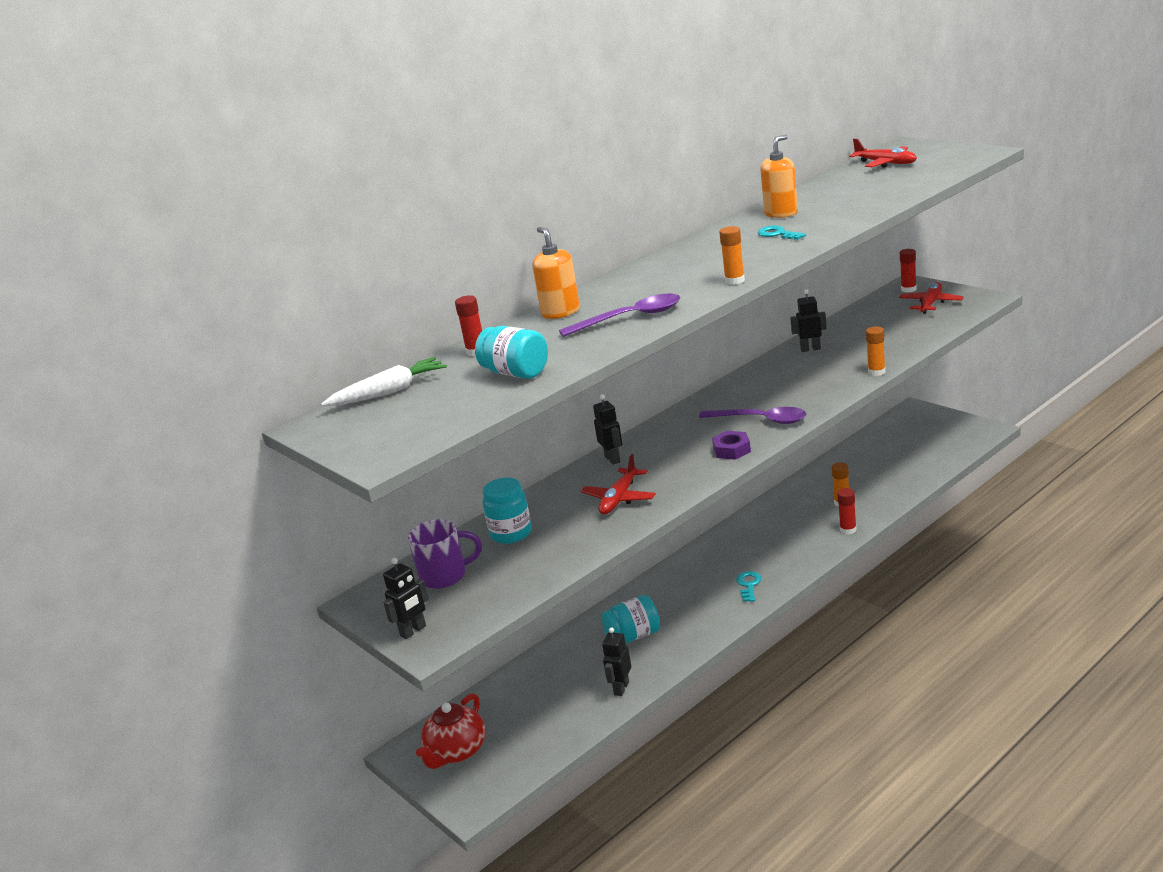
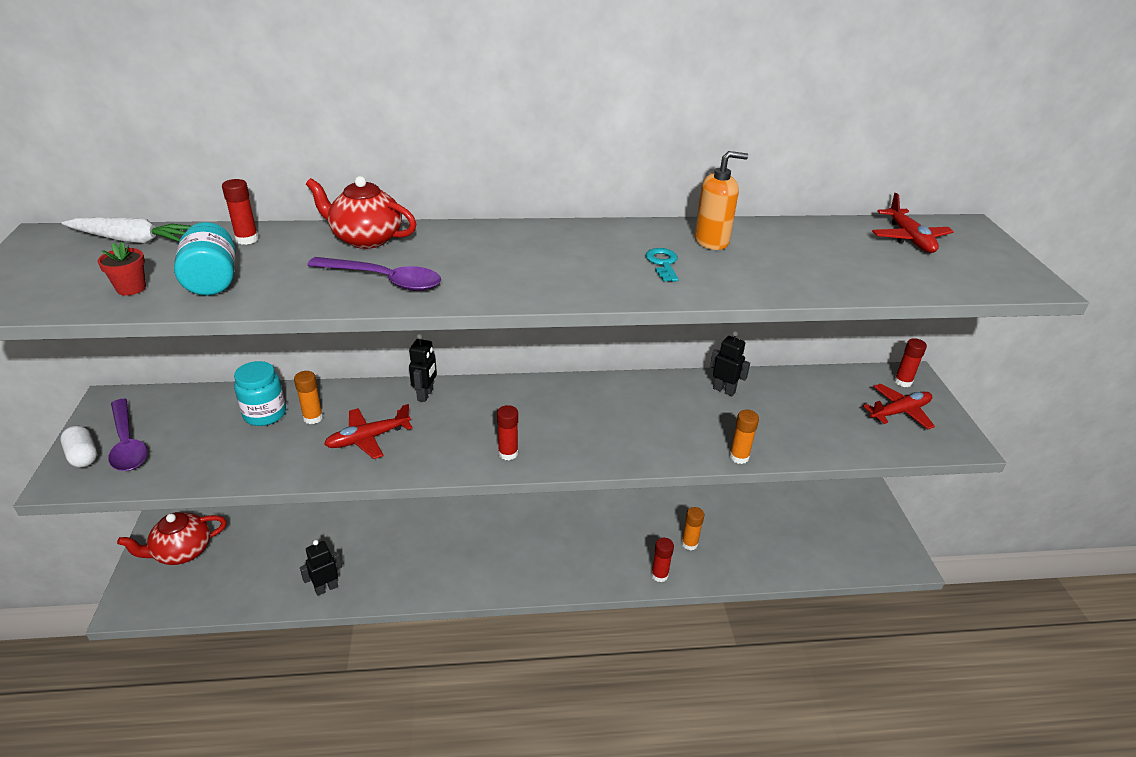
camera: 30 degrees right, 10 degrees up
(413, 631) = (83, 456): black robot -> white capsule
(445, 576) = (176, 420): purple mug -> none
(469, 402) = (131, 288): none -> red flower pot
(560, 312) = (365, 239): orange soap dispenser -> red teapot
(633, 636) = (394, 547): turquoise jar -> none
(732, 450) = (508, 453): purple nut -> red glue stick
(734, 281) = (527, 294): orange glue stick -> orange glue stick (313, 418)
(749, 585) = (522, 567): turquoise key -> none
(761, 420) = (575, 438): purple spoon -> purple spoon (127, 444)

